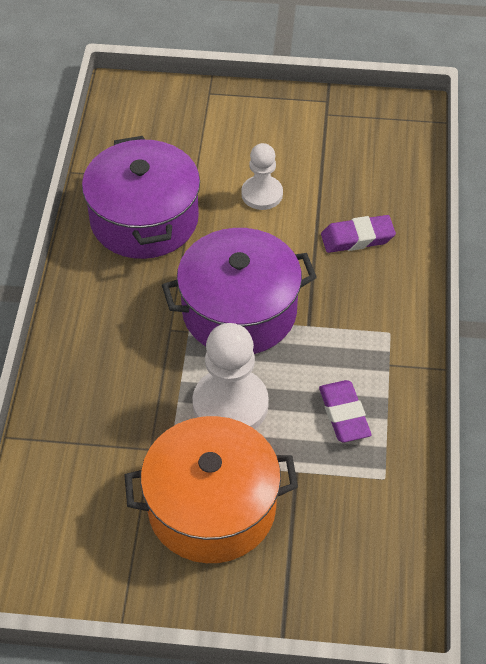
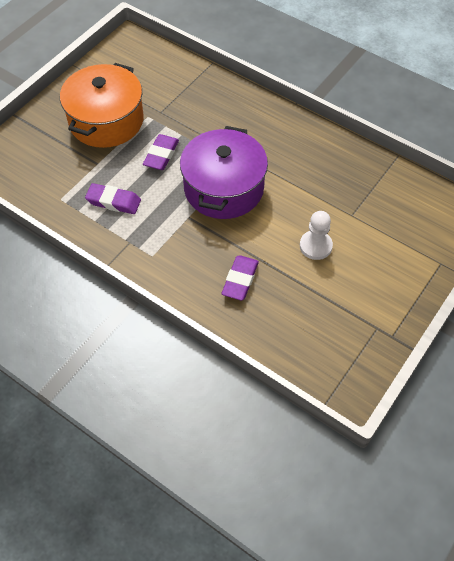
camera: 120 degrees right, 5 degrees up
(144, 219) = (331, 174): purple pot -> none
(230, 404) = (161, 155): white pawn -> purple eraser

